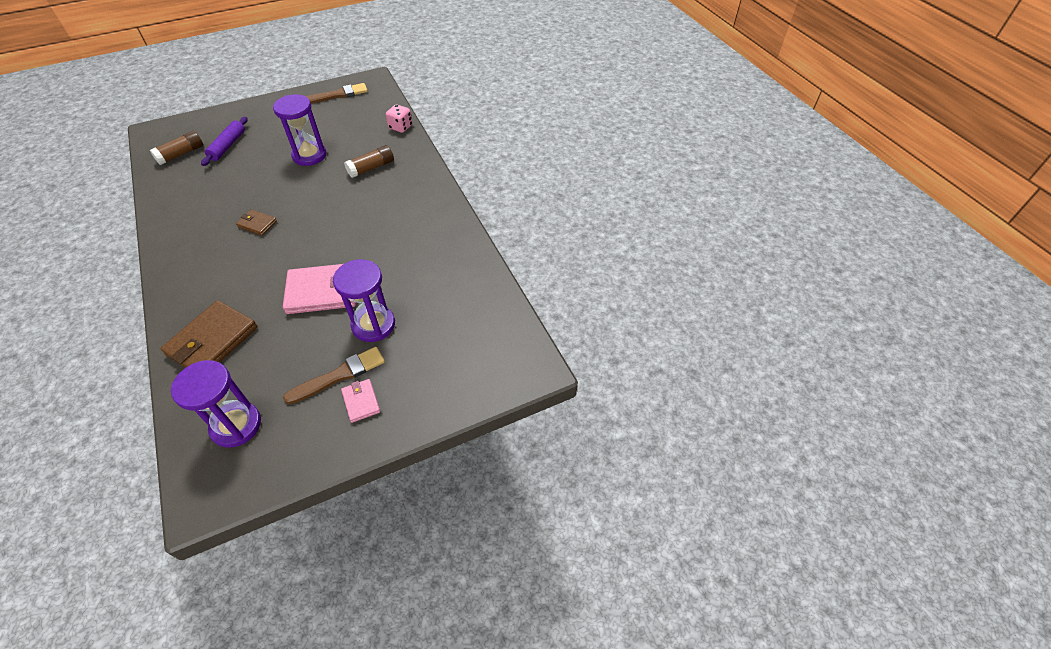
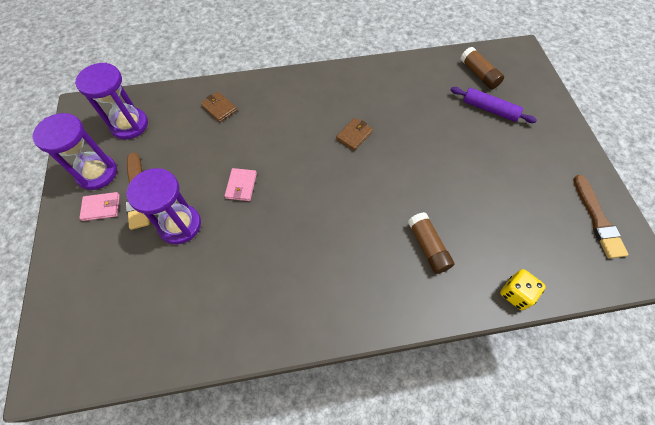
camera: 105 degrees right, 10 degrees up
(212, 341) = (219, 108): brown wallet -> brown wallet, size x0.51
(309, 155) = (462, 182): purple hourglass -> purple hourglass (97, 173)
(323, 291) = (241, 186): pink wallet -> pink wallet, size x0.51
(401, 127) = (516, 293): pink dice -> yellow dice

